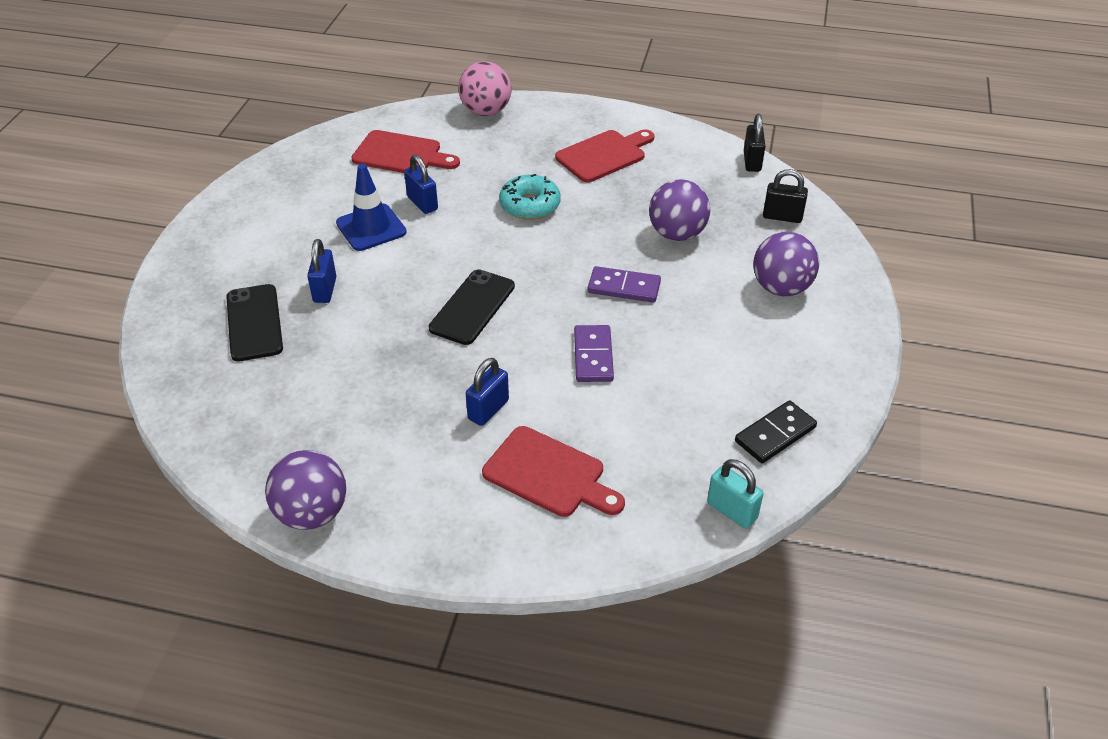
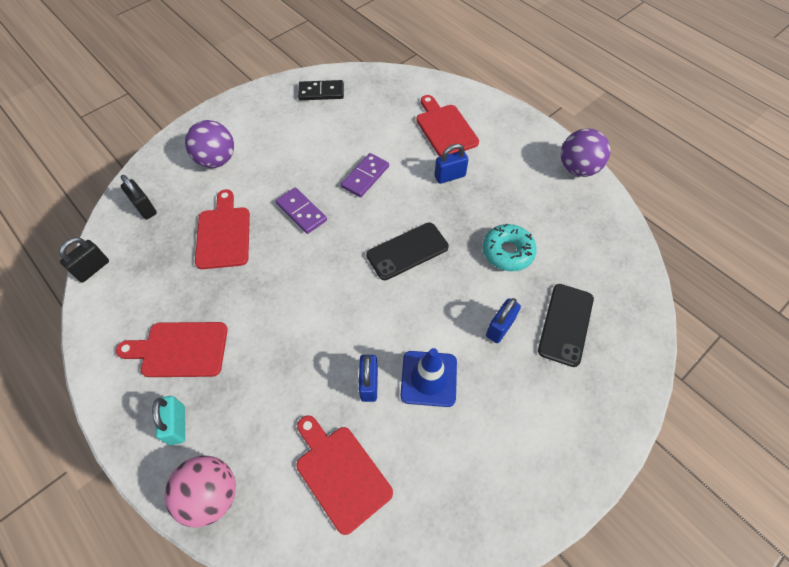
camera: 145 degrees left, 15 degrees up
(530, 205) = (290, 326): turquoise donut -> turquoise donut (507, 252)
(677, 234) = (223, 234): purple ball -> red cutting board
(732, 511) = (377, 74): turquoise padlock -> turquoise padlock (177, 425)

